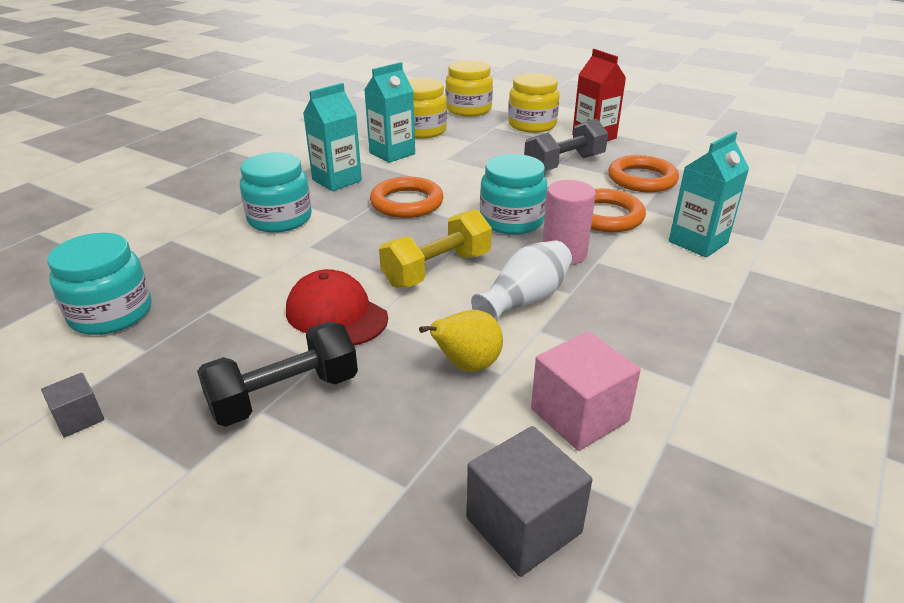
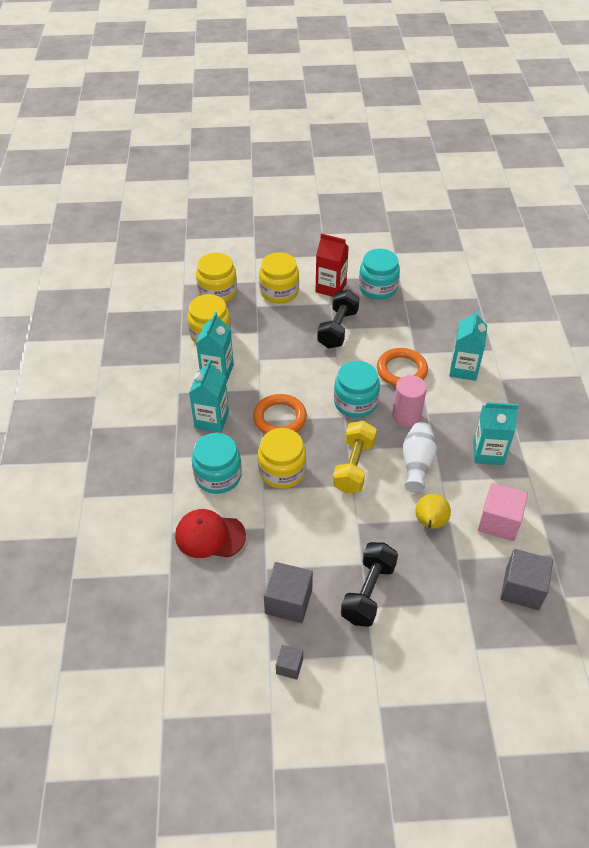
camera: 35 degrees left, 15 degrees up
(111, 313) = (215, 603): turquoise jar -> turquoise jar (378, 288)
(182, 352) = (288, 601): none -> grey cube
(336, 314) = (336, 529): red cap -> red cap (210, 536)
(349, 241) = (282, 471): none -> yellow jar
(564, 164) = (337, 329): grey dumbbell -> black dumbbell
(642, 179) = (394, 323): orange ring -> none
(647, 331) = (488, 453): none -> turquoise carton

